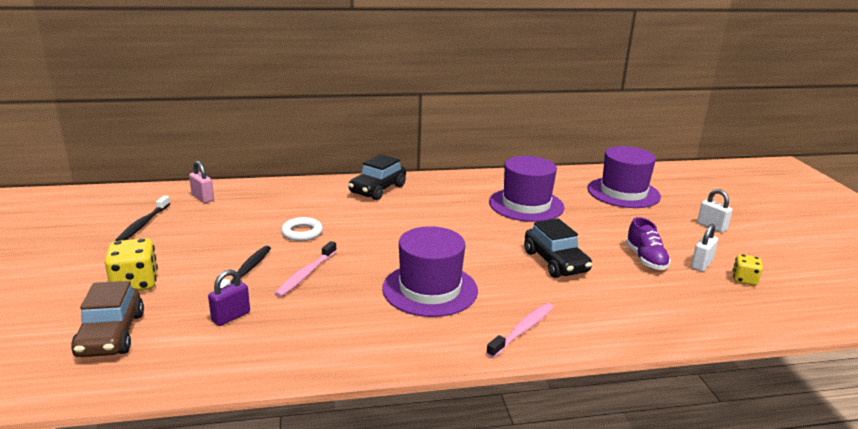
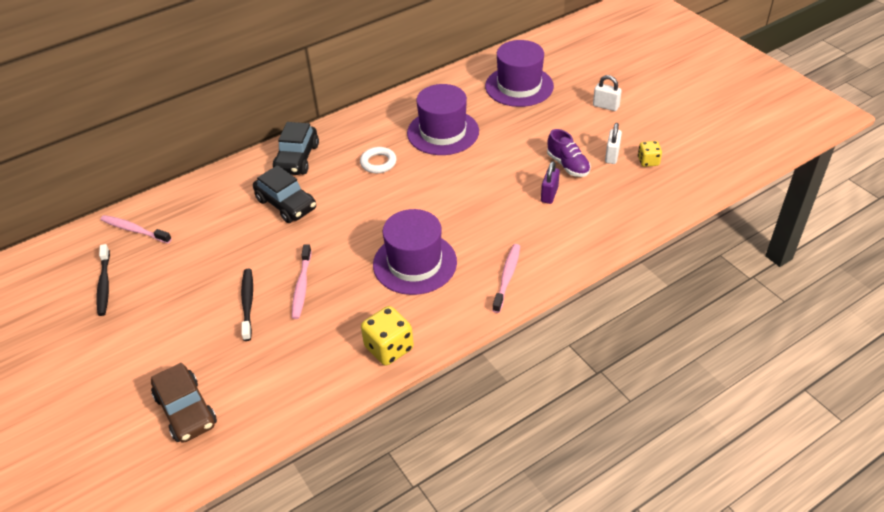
camera: 20 degrees left, 20 degrees up
(135, 284) = (159, 353): yellow dice -> yellow dice (389, 348)
(203, 198) = (134, 230): pink padlock -> pink toothbrush
(231, 317) = (271, 354): purple padlock -> purple padlock (549, 194)
(302, 232) = (264, 239): white ring -> white ring (378, 163)
(555, 262) = (499, 194): black car -> black car (286, 204)

